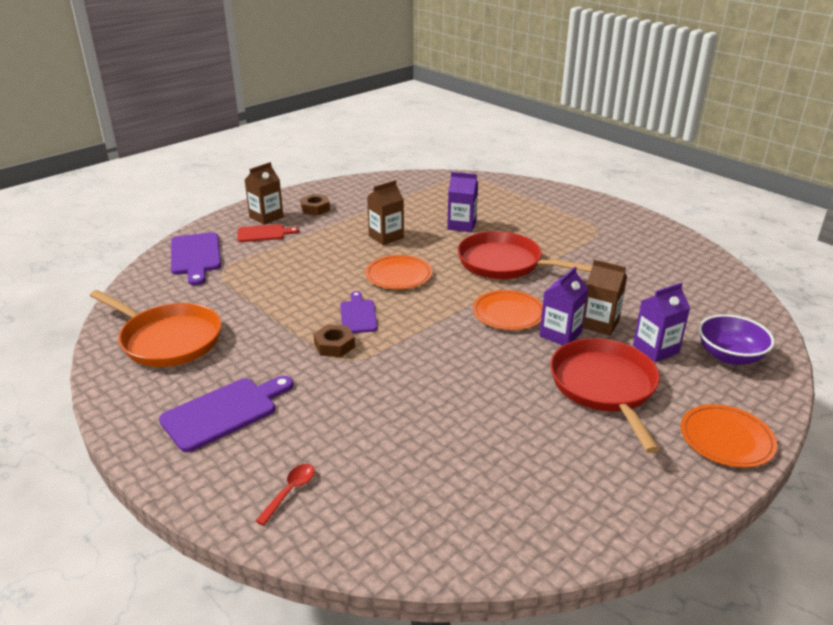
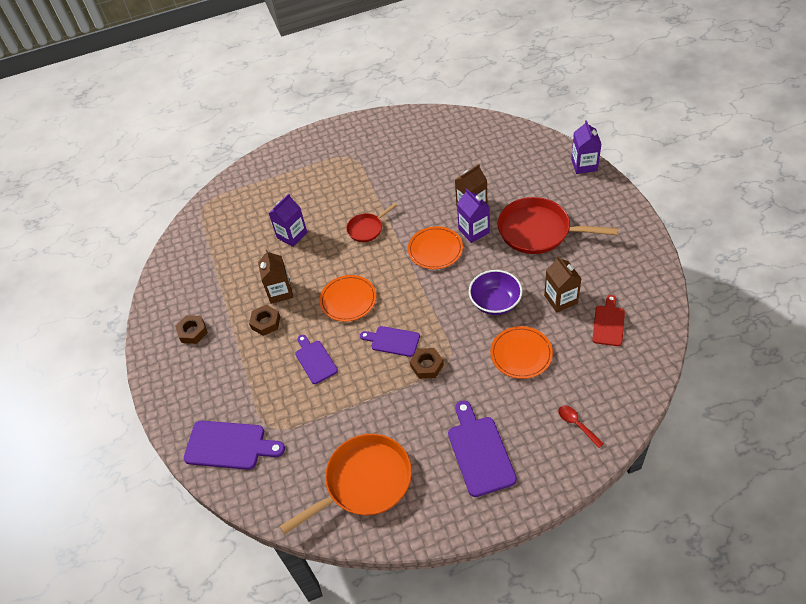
camera: 60 degrees left, 20 degrees up
(263, 233) = (217, 382): red cutting board -> red cutting board (608, 323)
(266, 217) = (185, 375): brown carton -> brown carton (561, 299)
(311, 275) = (315, 360): none -> purple cutting board
(344, 239) = (265, 322): none -> brown nut
(504, 263) = (367, 229): red pan -> red pan, size x0.52
(655, 349) = (511, 190): purple carton -> purple carton (584, 165)
(726, 439) = (604, 197): orange plate -> orange plate (521, 354)
(729, 356) = (533, 160): purple bowl -> purple bowl (495, 302)

